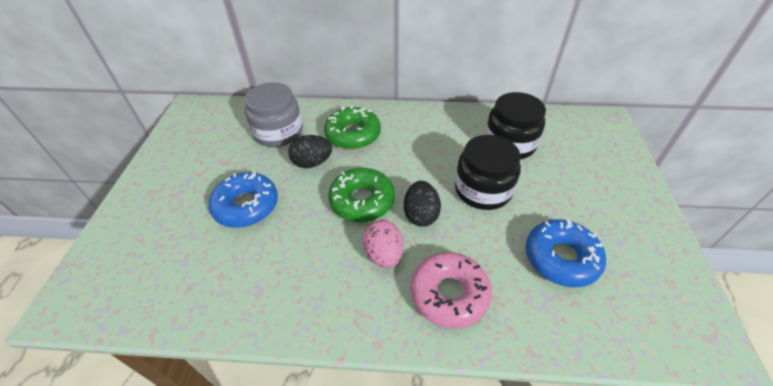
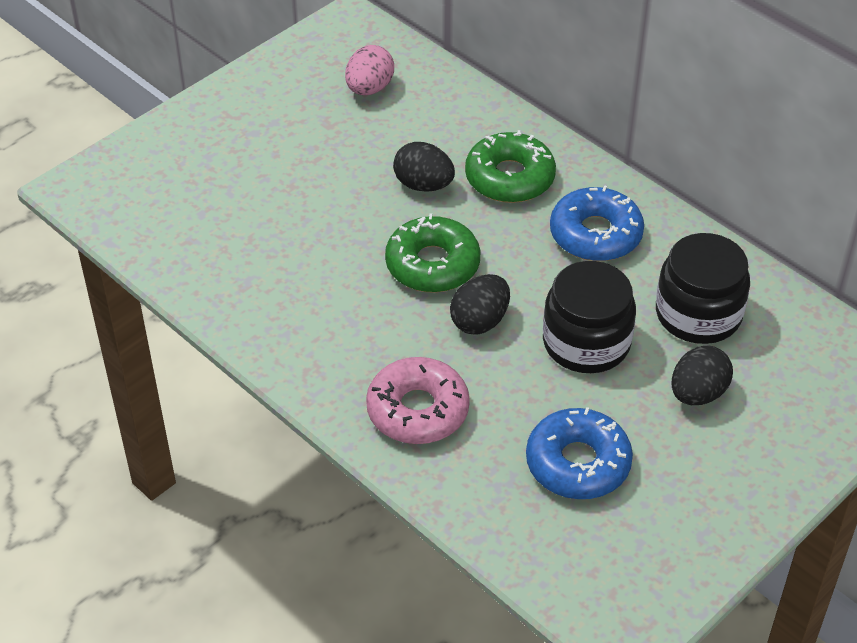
camera: 40 degrees right, 0 degrees up
(246, 206) = (307, 191): blue donut -> blue donut (595, 234)
(278, 132) = (422, 120): grey jar -> none
(384, 254) = (395, 333): pink egg -> pink egg (369, 88)
(558, 180) = (697, 393): none -> black egg

